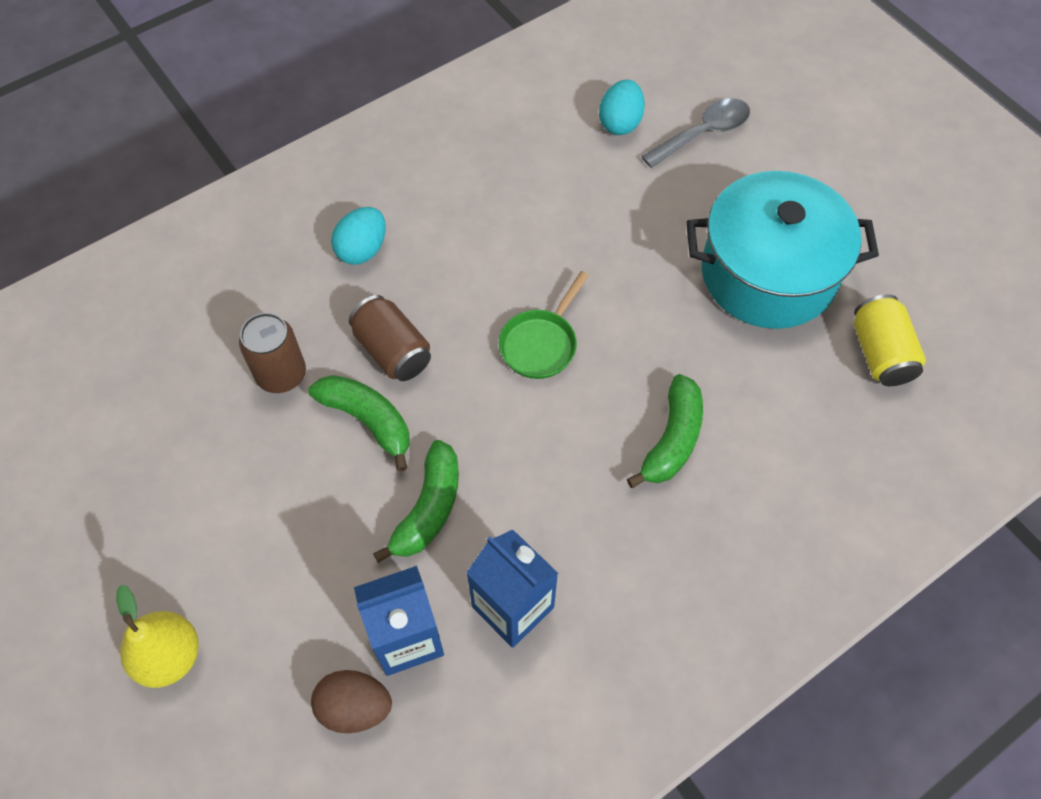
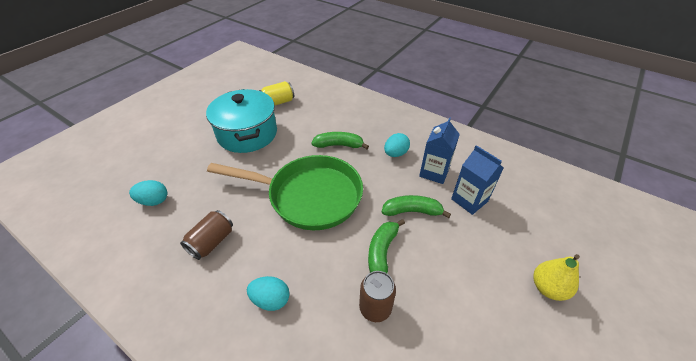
camera: 110 degrees left, 15 degrees down
(355, 707) = (507, 207): brown egg -> none
(393, 351) = (337, 256): brown can -> brown can (211, 242)
(541, 344) = (309, 196): green pan -> green pan, size x2.36
(603, 550) = (395, 153): none -> turquoise egg
(703, 133) = (162, 168): grey spoon -> none

